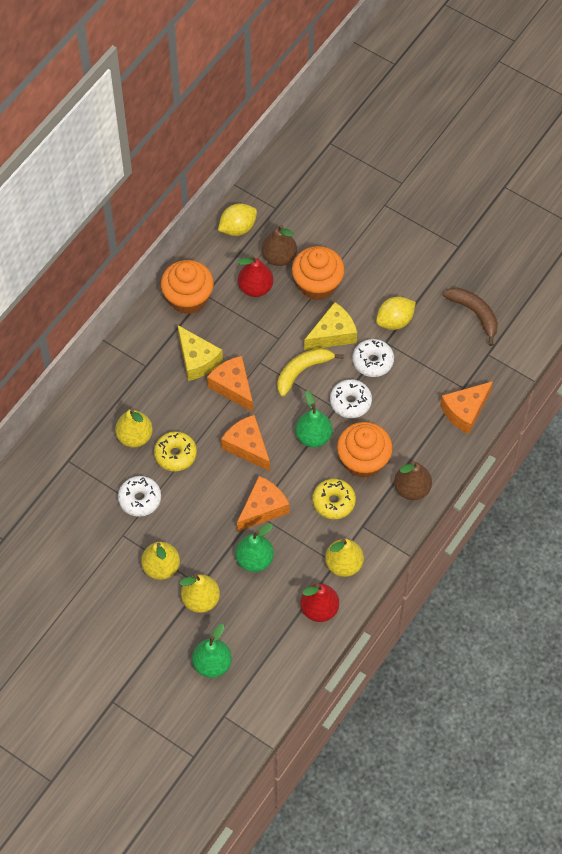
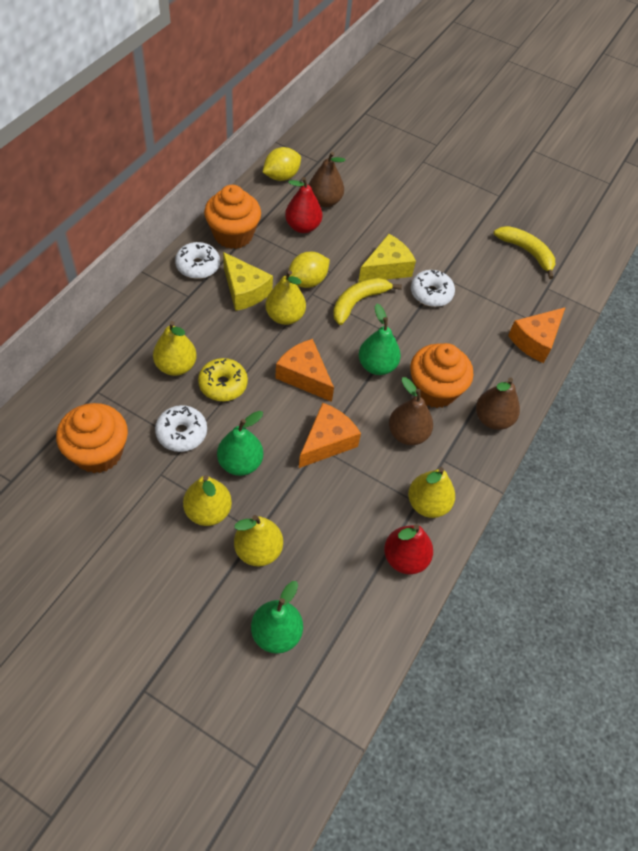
camera: 10 degrees left, 5 degrees down
(233, 387) = (285, 317): orange cheese -> yellow pear
(254, 559) = (321, 500): green pear -> green pear (240, 463)
(317, 284) = (365, 225): orange cupcake -> orange cupcake (98, 452)
(333, 502) = (407, 434): yellow donut -> brown pear
(350, 402) = (413, 332): white donut -> white donut (198, 266)
(394, 321) = (448, 257): yellow lemon -> yellow lemon (307, 281)
(474, 314) = (527, 252): brown banana -> yellow banana

